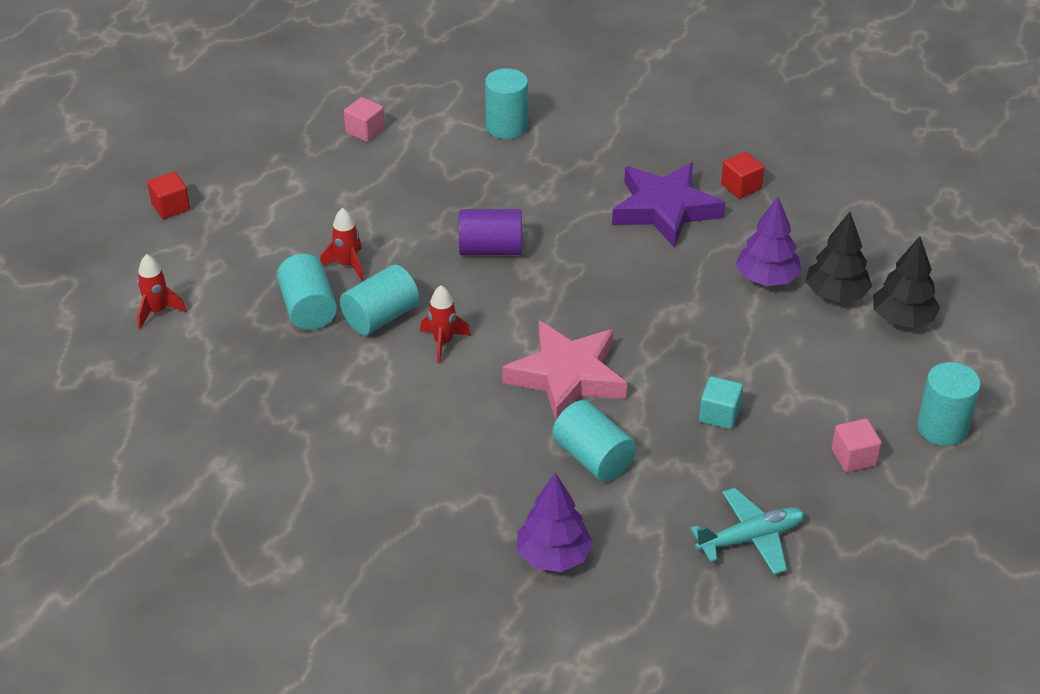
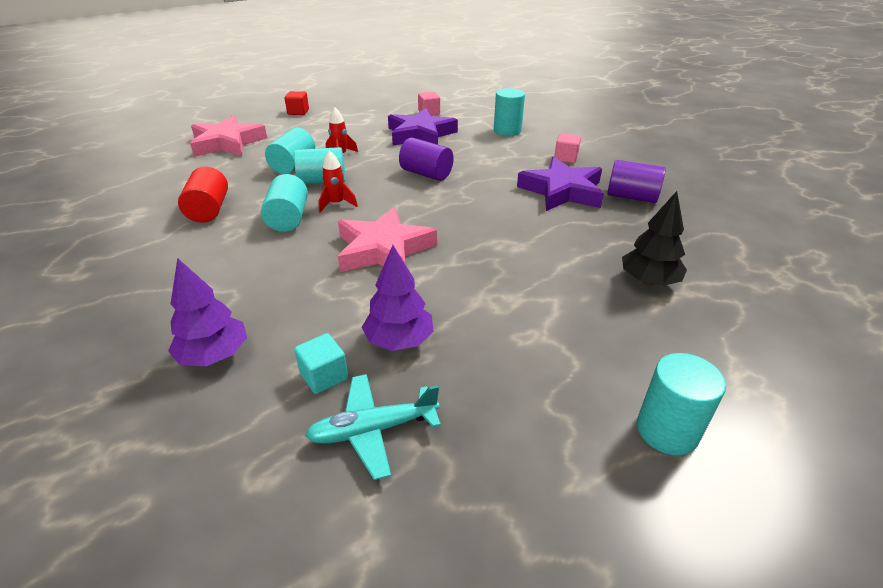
camera: 35 degrees right, 5 degrees down
(157, 311) = (227, 143): red rocket -> pink star
(305, 422) = (209, 210): none -> red cylinder
(404, 181) = (420, 134): none -> purple star
(593, 458) = (334, 304): turquoise cylinder -> turquoise cylinder (288, 218)
(719, 415) = (461, 319): turquoise cube -> turquoise cube (324, 376)
(741, 187) = (631, 197): red cube -> purple cylinder
(751, 538) = (373, 430): turquoise plane -> turquoise plane turned 150 degrees clockwise
(767, 279) = (598, 251): purple tree -> purple tree (399, 340)
(853, 457) = (545, 410): pink cube -> pink cube (565, 158)
(902, 319) = (698, 321): black tree -> none

